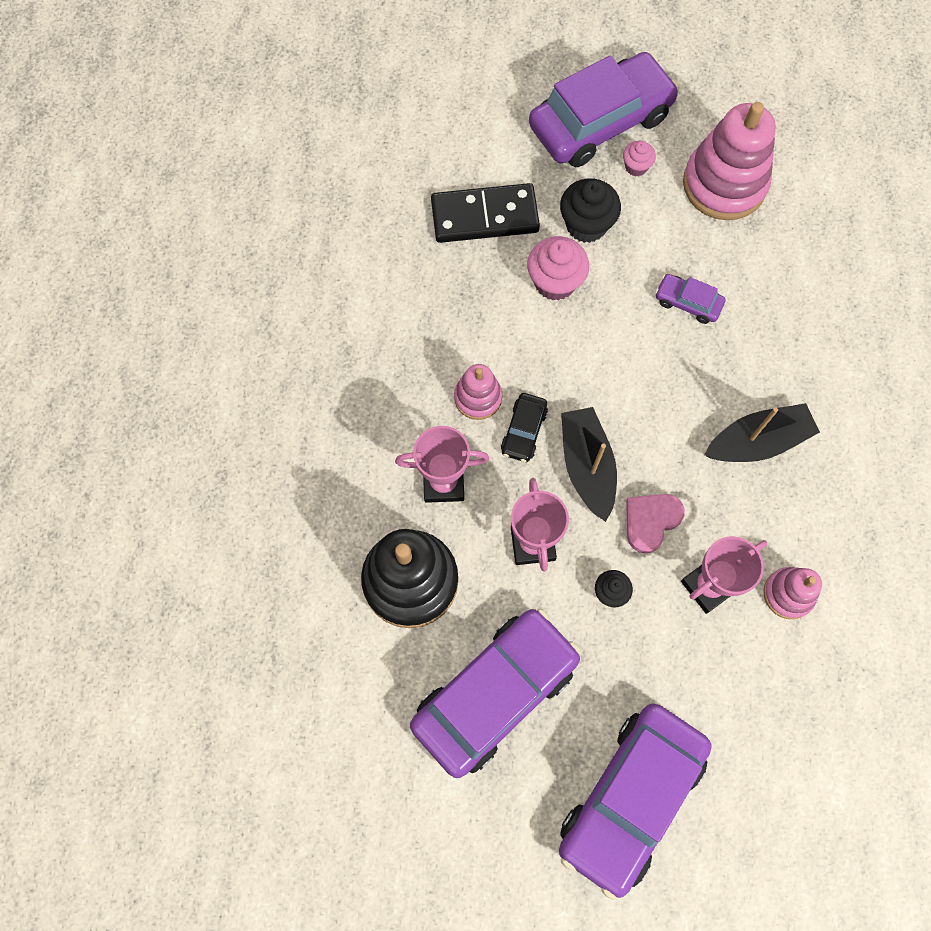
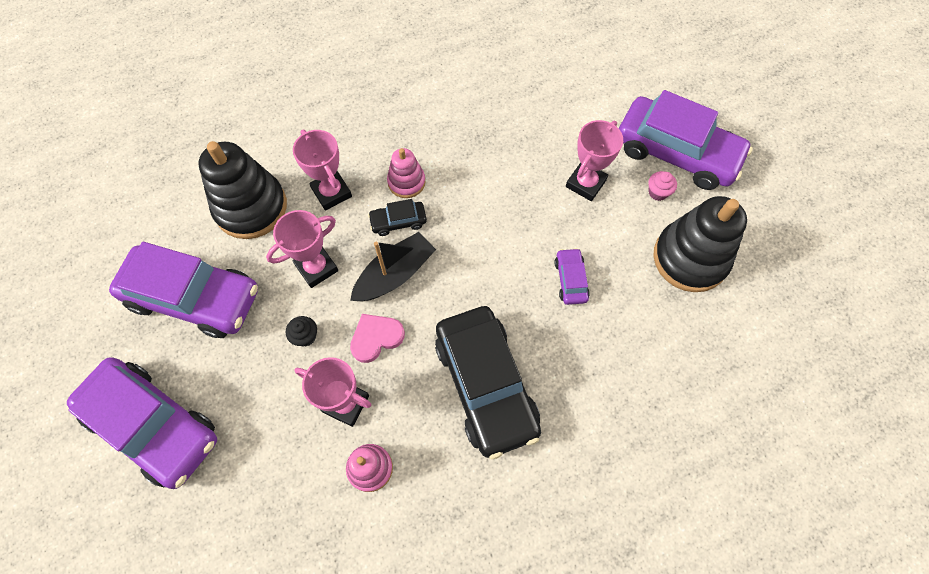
camera: 60 degrees right, 5 degrees down
(484, 216) = (546, 120): black domino -> none
(555, 282) = (526, 186): pink cupcake -> none
(586, 225) = (585, 183): black cupcake -> pink trophy
(631, 798) = (154, 425): purple car -> purple car turned 150 degrees counterclockwise
(651, 521) = (376, 338): pink heart -> pink heart turned 45 degrees counterclockwise
(724, 184) = (690, 258): pink stacking toy -> black stacking toy
(757, 441) = (486, 385): black boat -> black car

